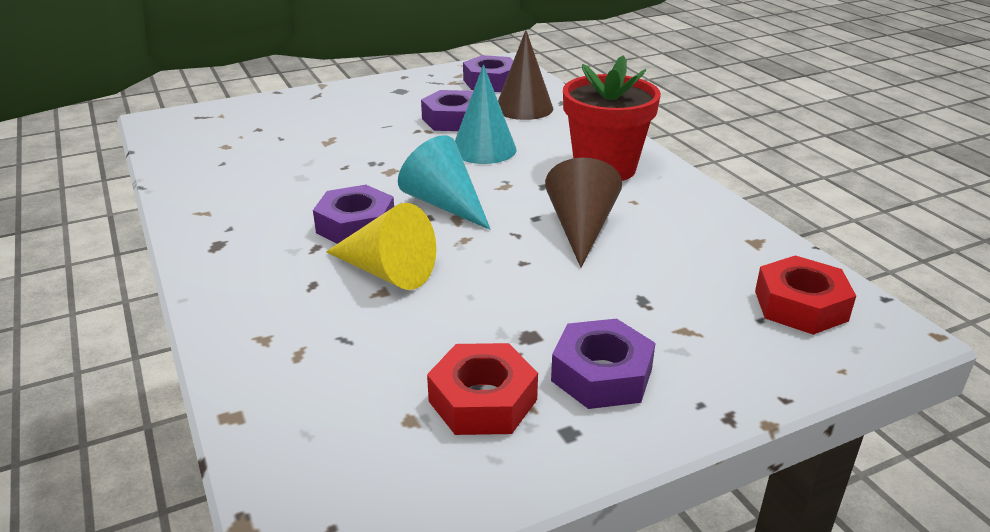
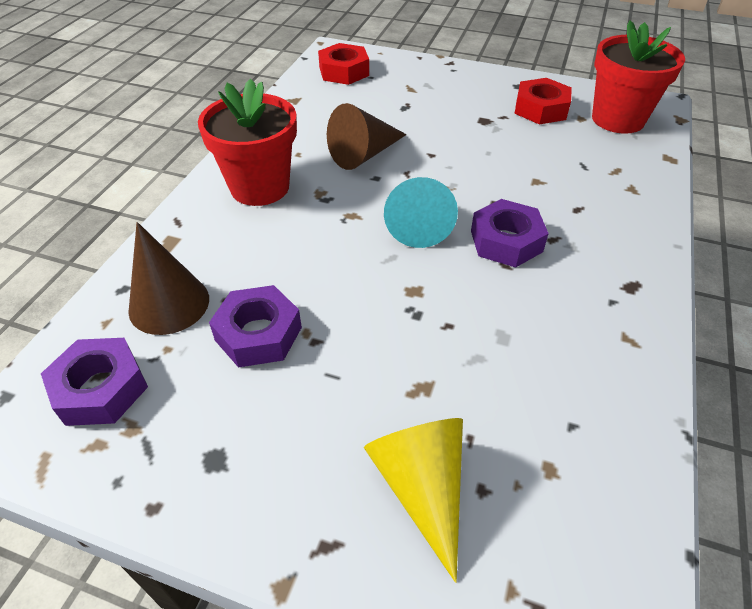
camera: 135 degrees left, 15 degrees up
(352, 452) = (618, 119): none -> red flower pot
(387, 272) = (521, 191): yellow cone -> yellow cone (422, 487)
(484, 149) = (303, 265): turquoise cone -> none
(602, 375) = (476, 93): purple nut -> none

